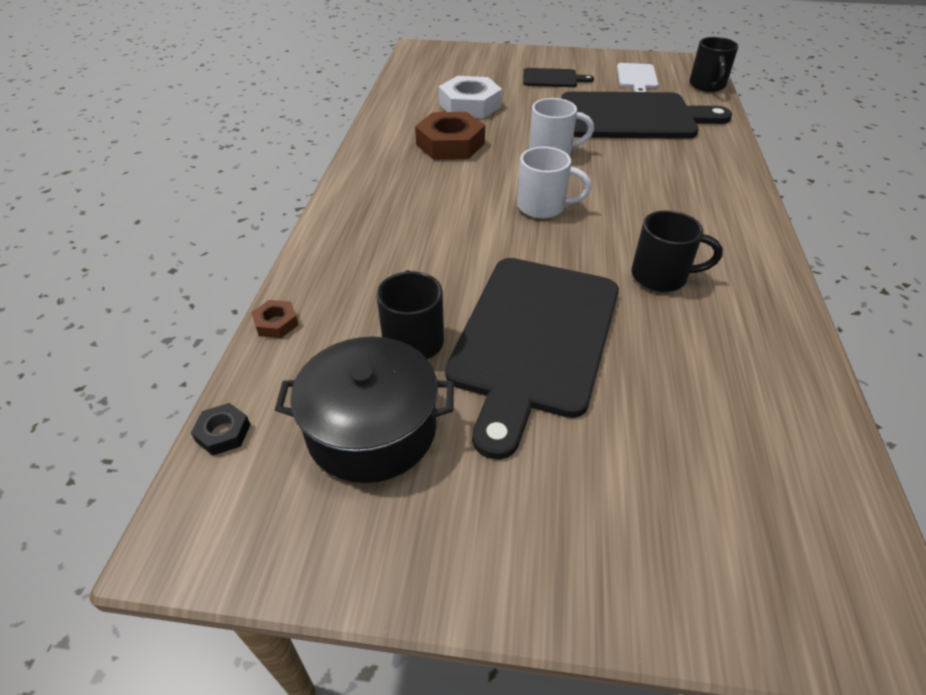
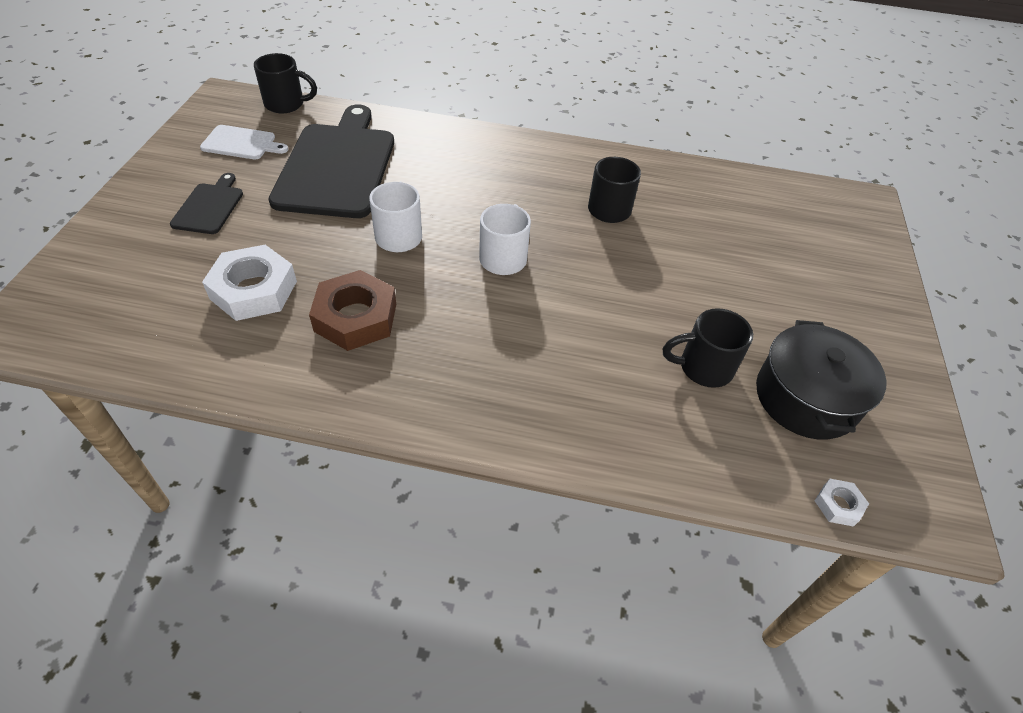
camera: 90 degrees left, 5 degrees up
(223, 433) = (838, 505): black nut -> white nut
(276, 323) = (696, 478): brown nut -> none
(534, 338) = (690, 291): black cutting board -> none

